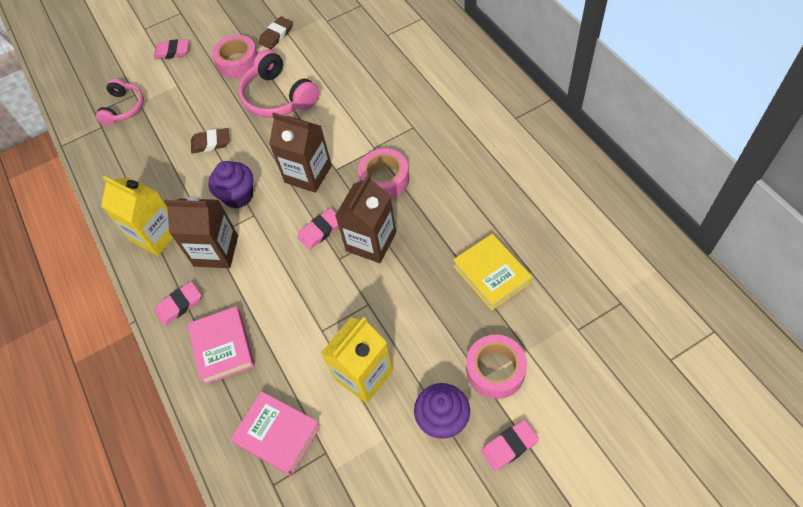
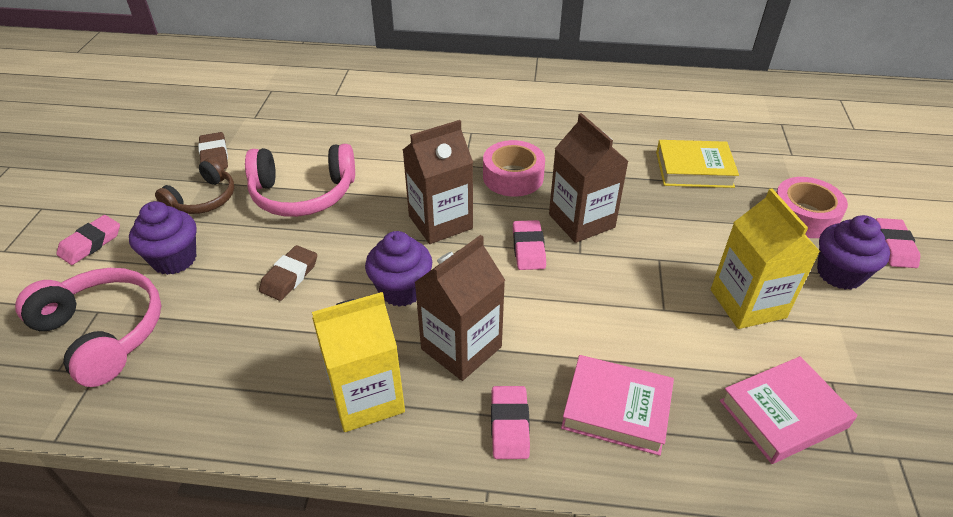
camera: 60 degrees left, 15 degrees down
(124, 108) = (103, 333): pink headphones -> pink headphones, size x1.54
(186, 90) = (174, 259): none -> purple cupcake
(238, 62) = (203, 199): pink tape -> brown headphones

